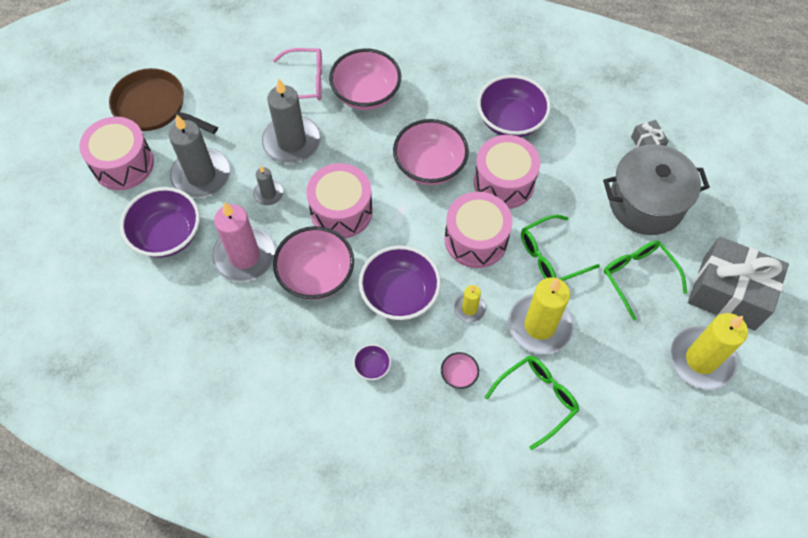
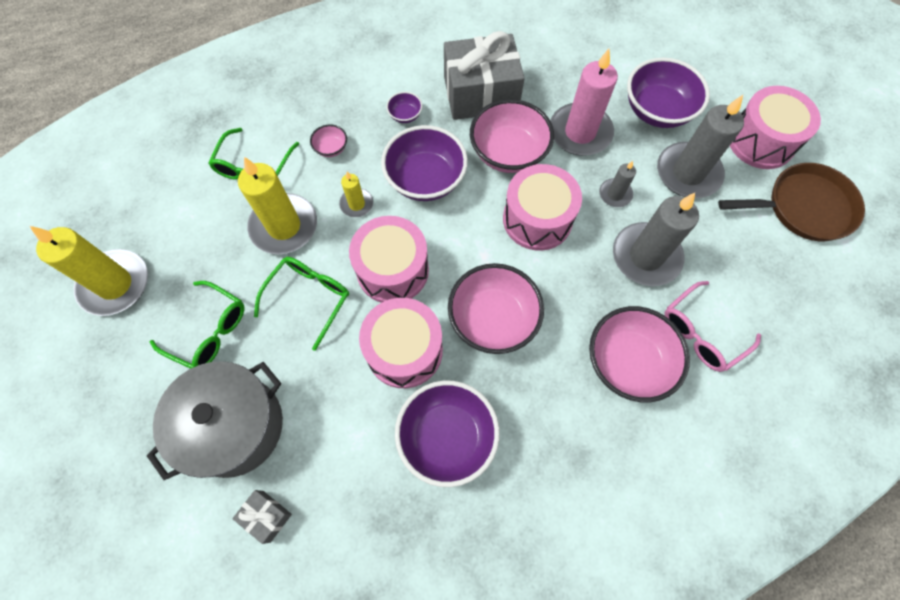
camera: 145 degrees right, 5 degrees up
(728, 293) = (104, 371): grey gift -> grey gift (481, 94)

